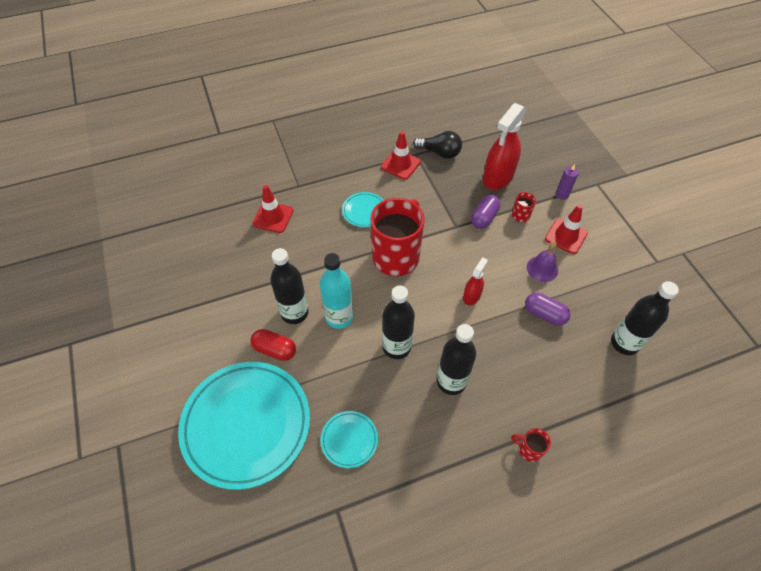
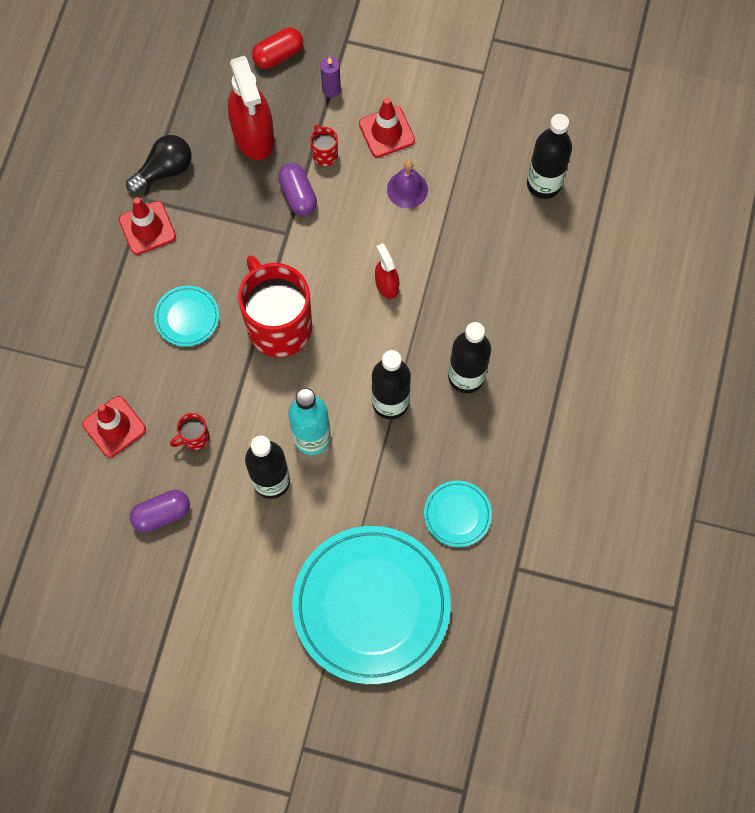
camera: 55 degrees left, 15 degrees up
(275, 350) = (303, 528): red capsule -> red capsule (278, 55)
(529, 449) = (580, 357): red mug -> red mug (194, 438)
(544, 314) = (460, 231): purple capsule -> purple capsule (162, 514)

